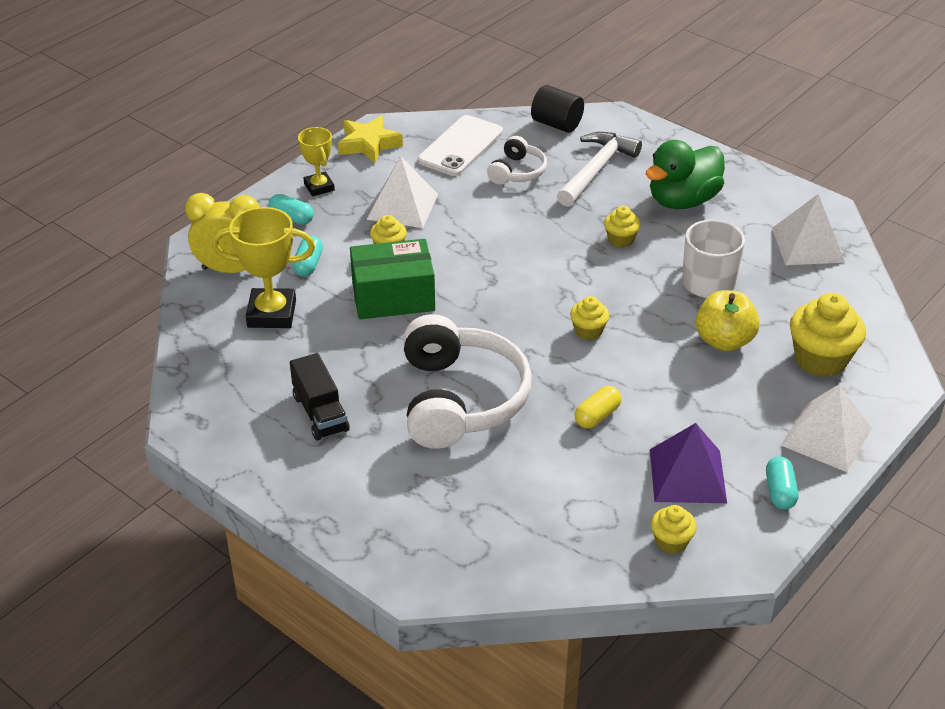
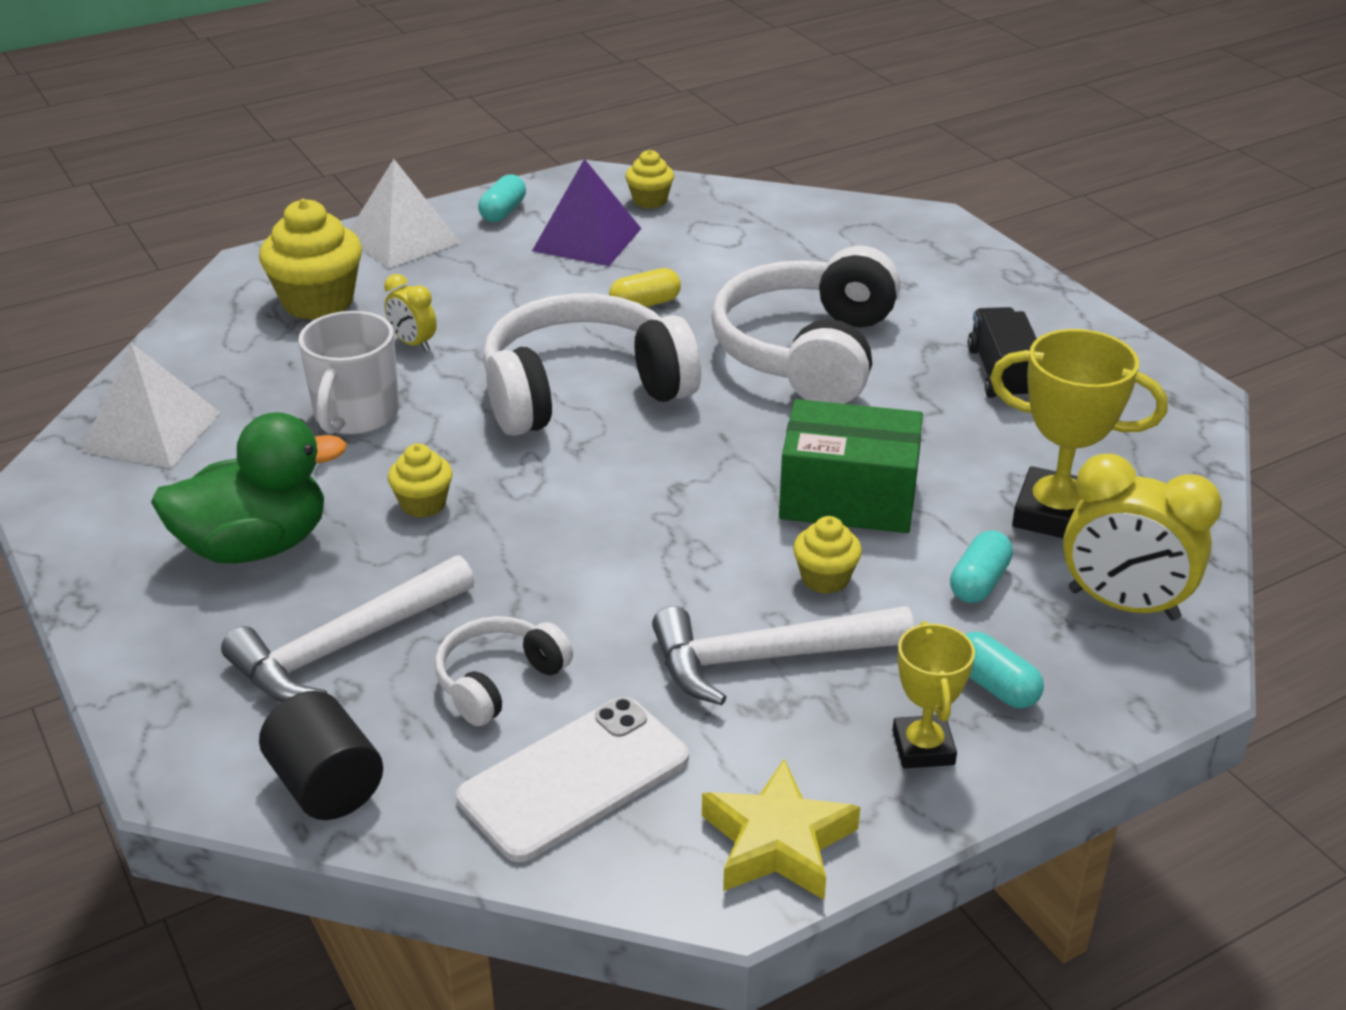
camera: 160 degrees left, 5 degrees down
(402, 206) = (766, 658): white pyramid -> white hammer
(588, 331) = (583, 391): yellow cupcake -> white headphones
(724, 340) = (413, 344): yellow apple -> yellow clock

